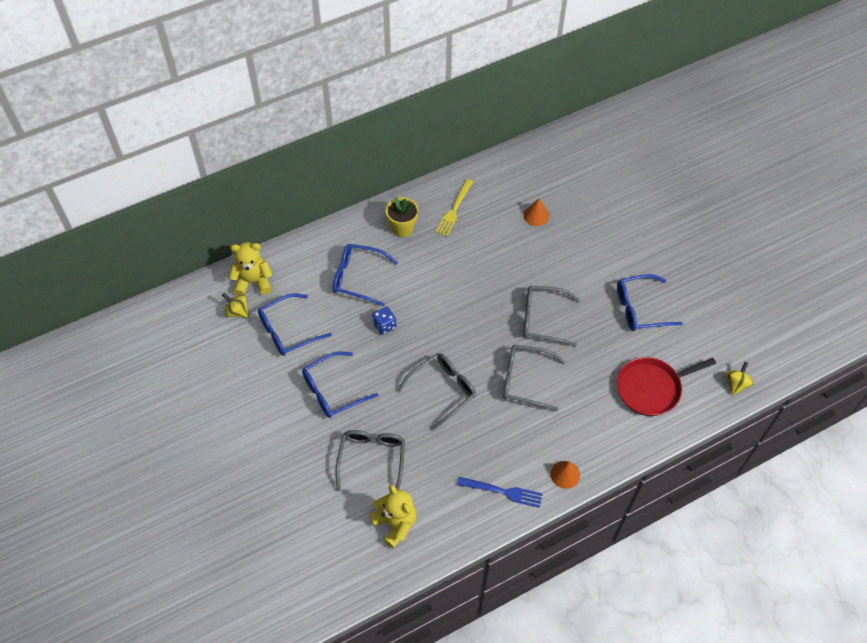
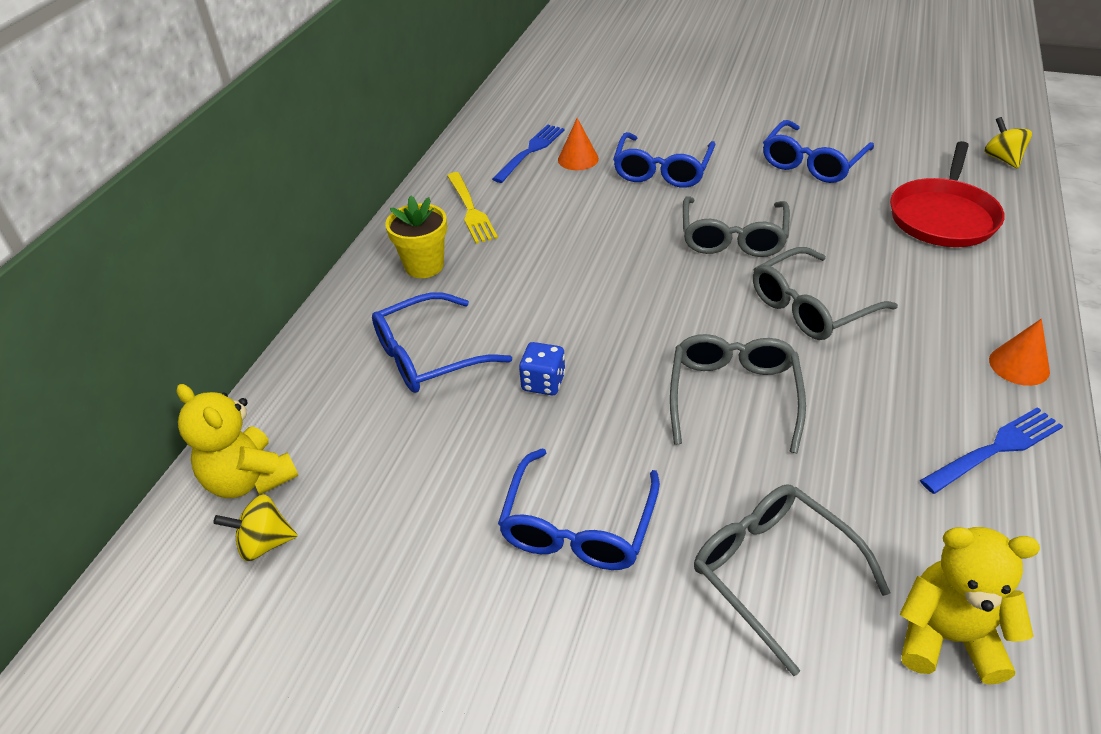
camera: 40 degrees left, 15 degrees down
(253, 282) = (249, 479): yellow teddy bear -> yellow teddy bear turned 90 degrees counterclockwise
(288, 330) = (394, 501): blue glasses -> blue glasses (662, 170)
(521, 192) = (530, 151): none -> blue fork
(543, 319) = (733, 237): grey glasses -> grey glasses turned 45 degrees counterclockwise

